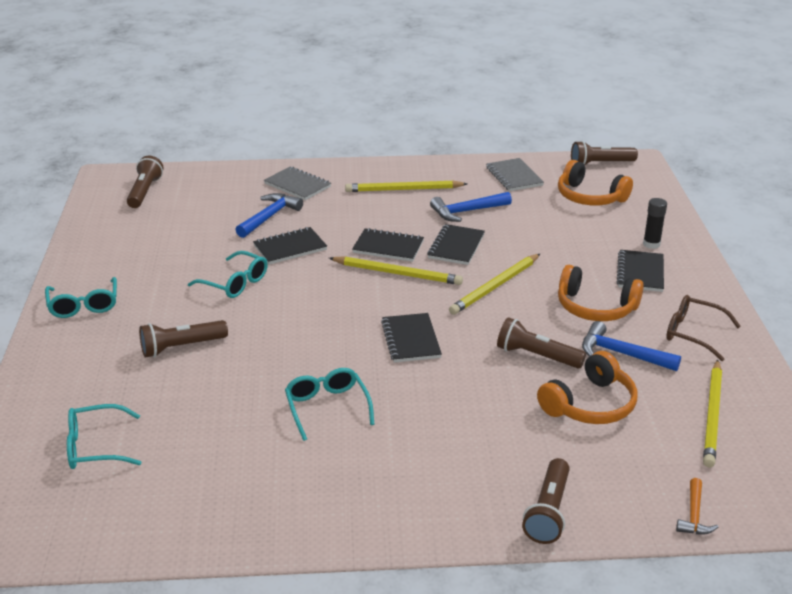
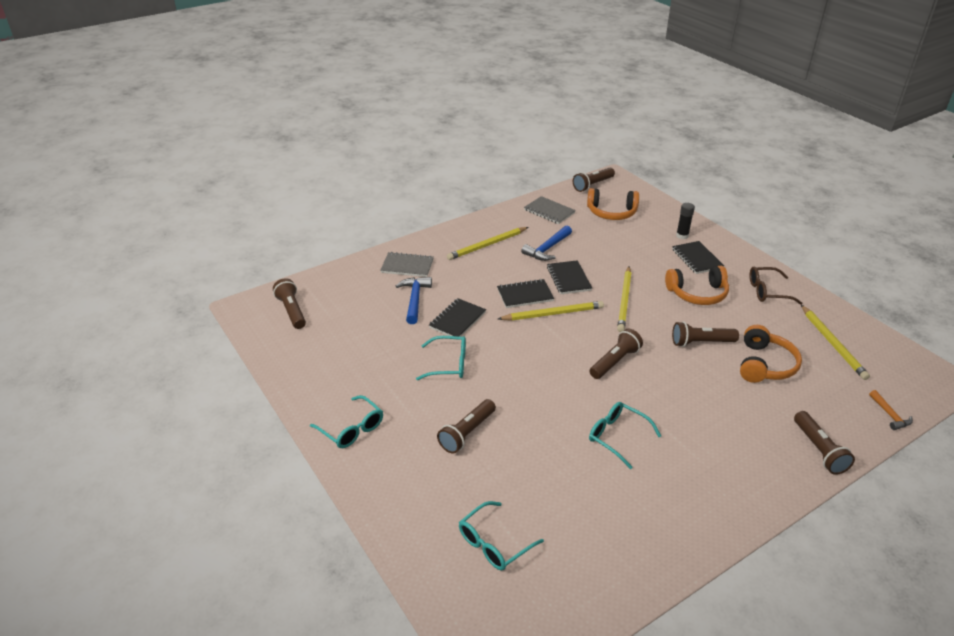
camera: 30 degrees left, 5 degrees up
(410, 340) = (615, 362): black notebook -> brown flashlight
(622, 354) = (745, 321): blue hammer -> none

